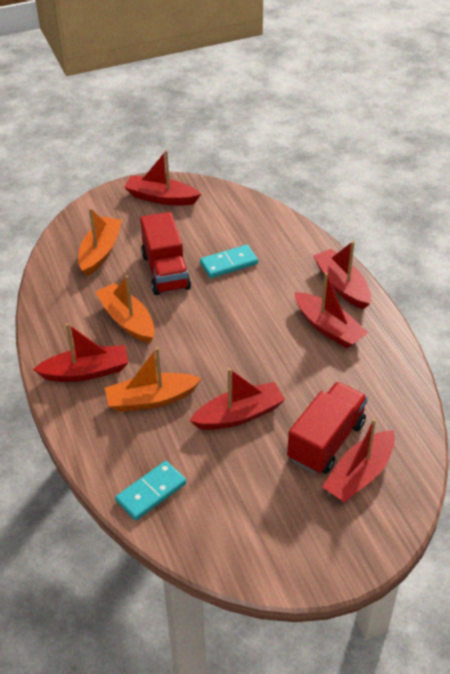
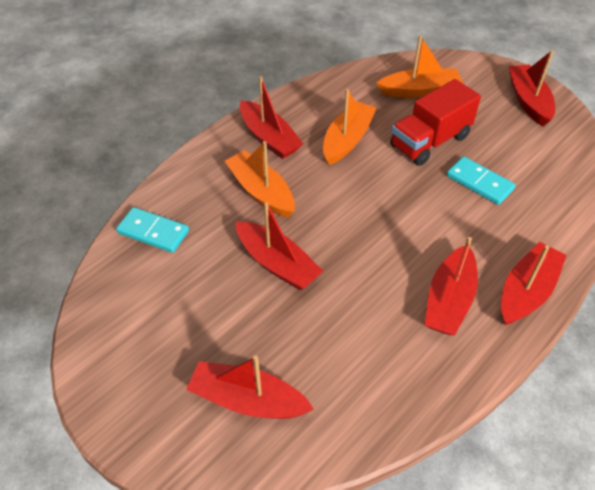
camera: 65 degrees right, 5 degrees up
(326, 441) = (280, 352): red truck -> none

